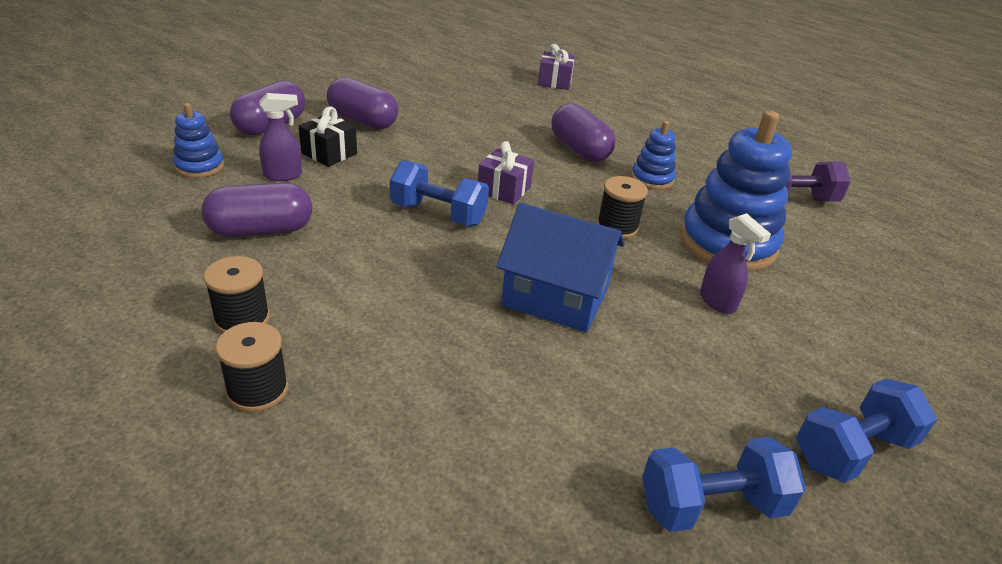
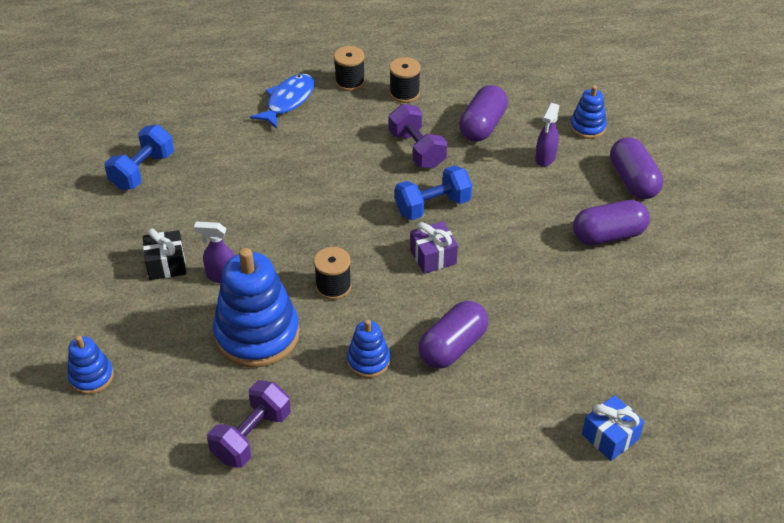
camera: 135 degrees right, 10 degrees up
(329, 153) = (562, 192): black gift -> black gift (166, 264)
(357, 259) = (417, 150): none -> purple dumbbell
(373, 436) = (288, 101): none -> blue fish
(554, 82) = (610, 437): purple gift -> blue gift
(555, 296) = (304, 208): blue house -> none
(579, 150) = (452, 346): purple capsule -> purple capsule turned 60 degrees counterclockwise
(852, 450) = (97, 238): blue dumbbell -> none
(930, 315) = (91, 376): none -> blue stacking toy

